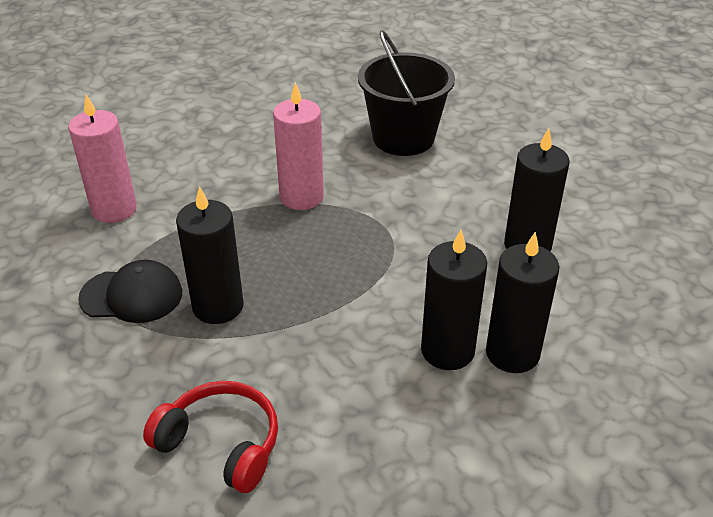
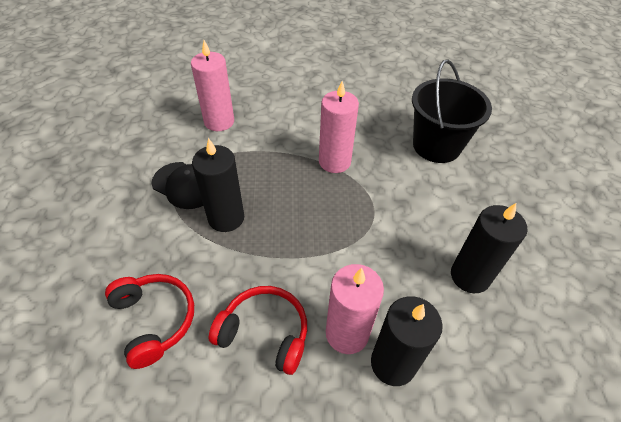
camera: 30 degrees right, 10 degrees up
(361, 393) = (264, 333): none -> red headphones
(447, 350) = (347, 333): black candle -> pink candle

